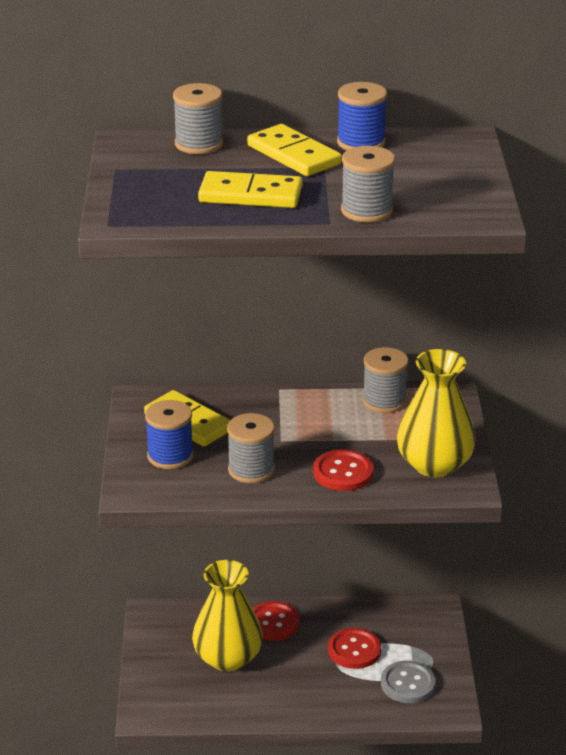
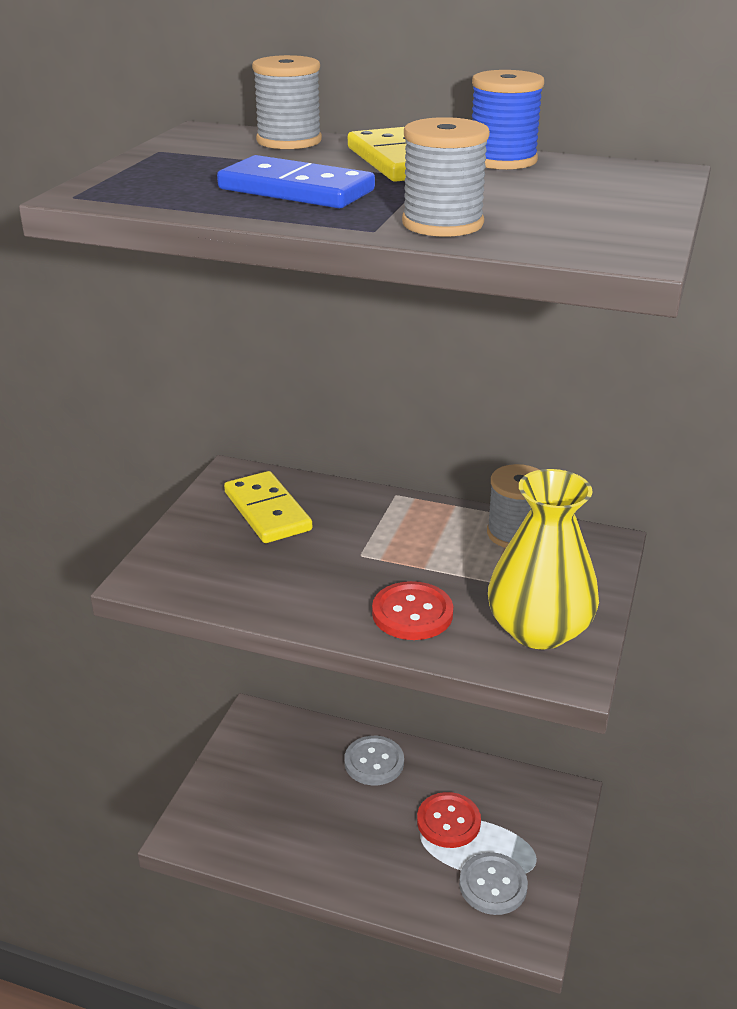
camera: 20 degrees right, 0 degrees up
(170, 456) = (219, 546): blue spool -> none
(228, 658) = (304, 791): yellow vase -> none
(250, 195) = (296, 190): yellow domino -> blue domino
(251, 470) = (301, 584): grey spool -> none
(273, 623) = (374, 762): red button -> grey button

